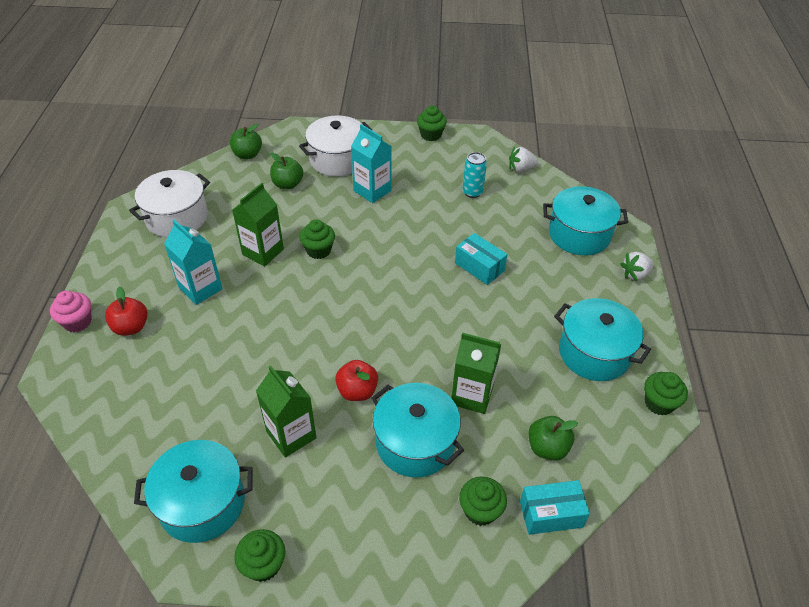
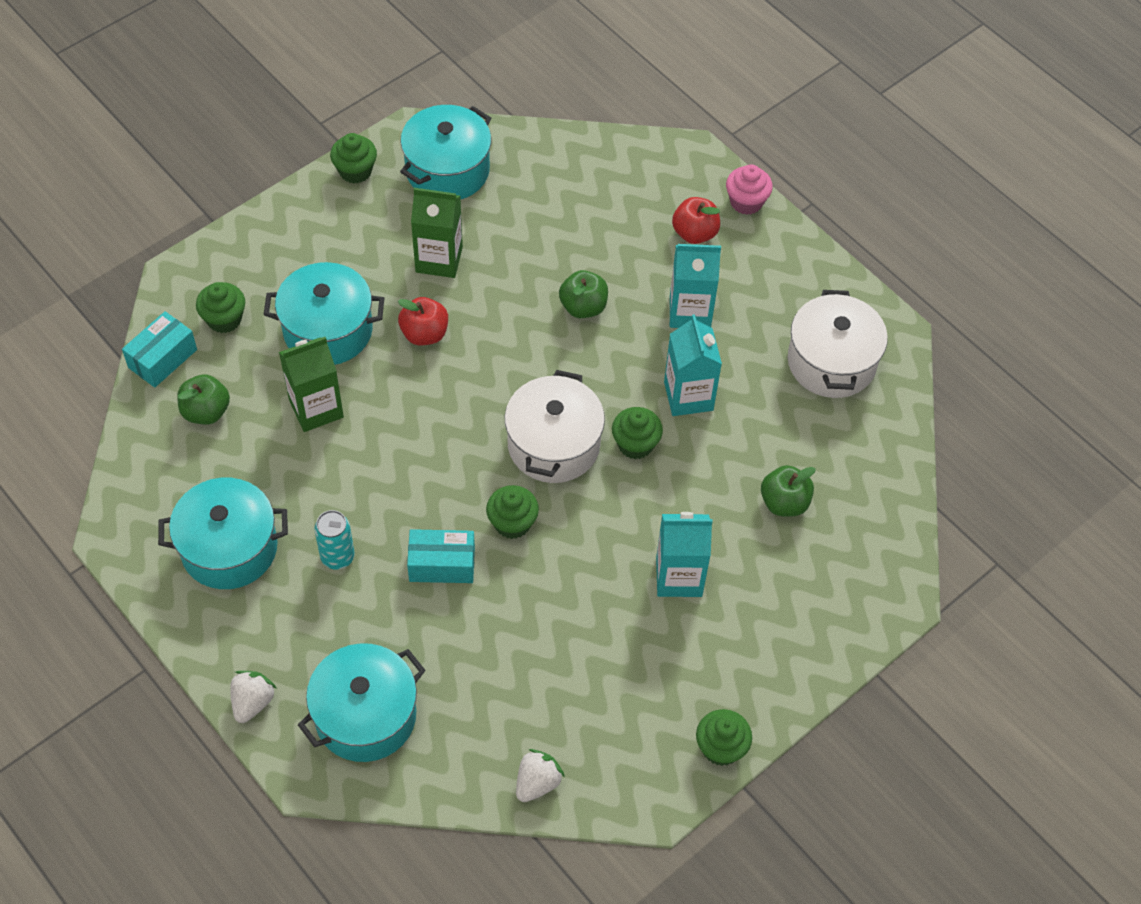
camera: 135 degrees right, 10 degrees up
(247, 154) = (891, 506): green apple -> green apple (583, 307)
(263, 252) = (688, 396): green carton -> turquoise carton
(337, 159) = (780, 592): white pot -> white pot (553, 445)
(472, 192) = (558, 679): turquoise can -> turquoise can (337, 557)
(659, 403) = (126, 538): green cupcake -> green cupcake (512, 523)

